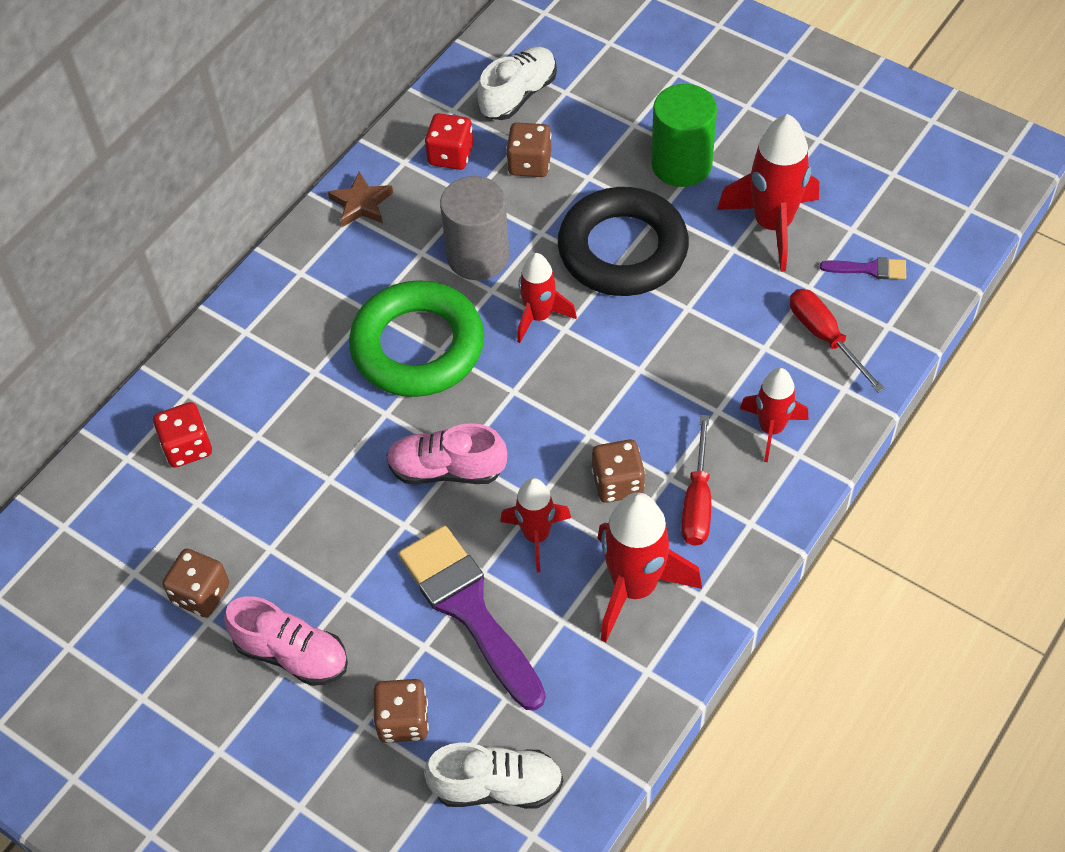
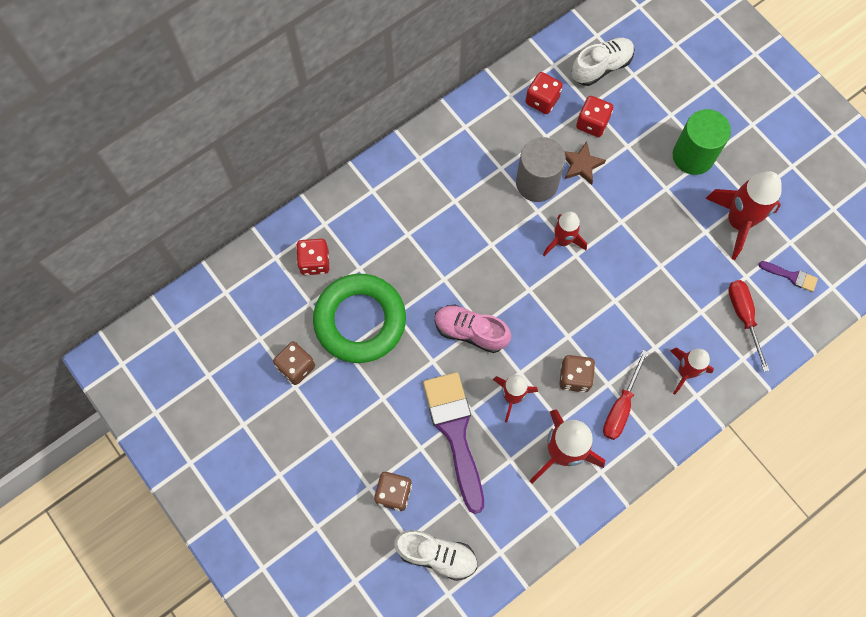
camera: 15 degrees right, 15 degrees up
(292, 654) = (339, 426): pink shoe -> none
(361, 203) = (473, 118): brown star -> brown star (581, 165)
(418, 346) = (478, 237): green ring -> green ring (360, 321)
(529, 164) = (592, 123): brown dice -> red dice
(622, 249) = (632, 208): black ring -> none

